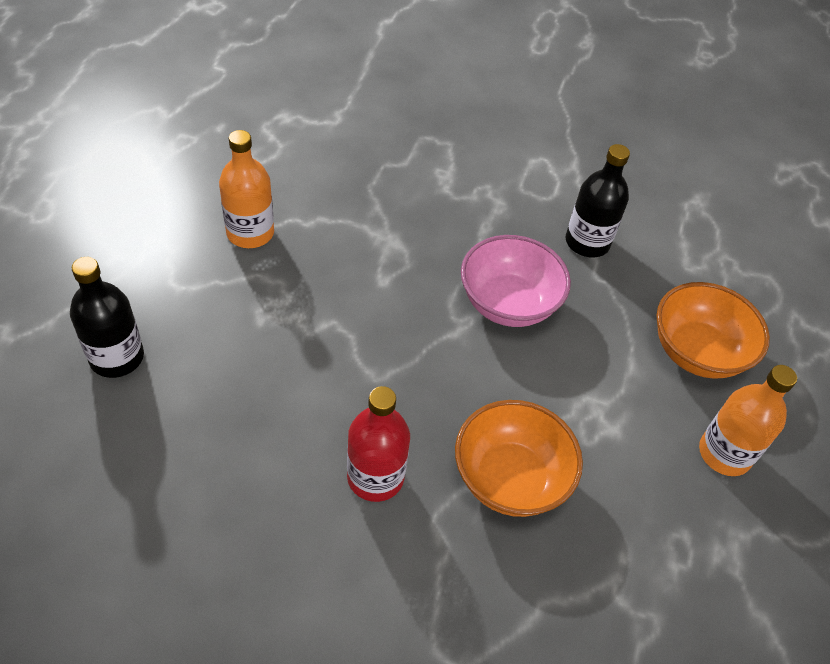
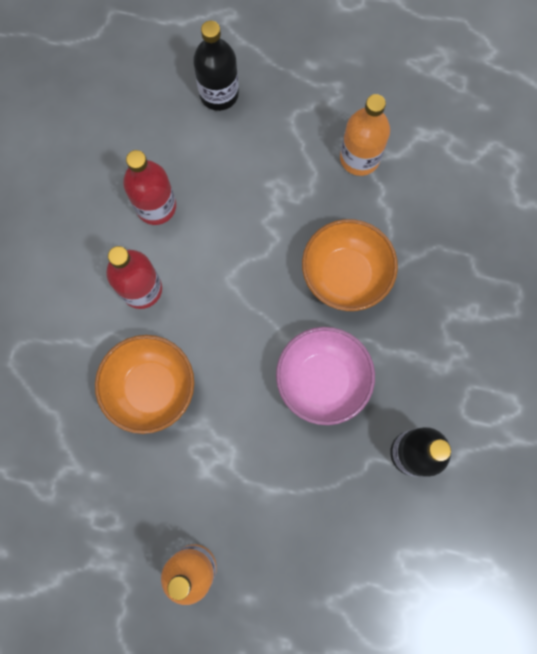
camera: 90 degrees right, 25 degrees up
(260, 448) = (156, 206): none -> red bottle
(697, 352) = (297, 553): orange bowl -> orange bowl (345, 275)

